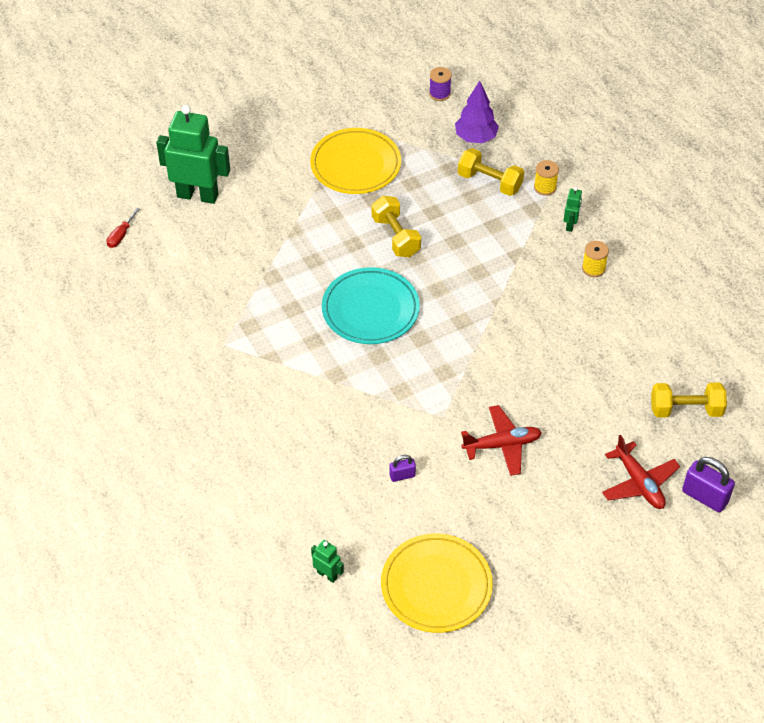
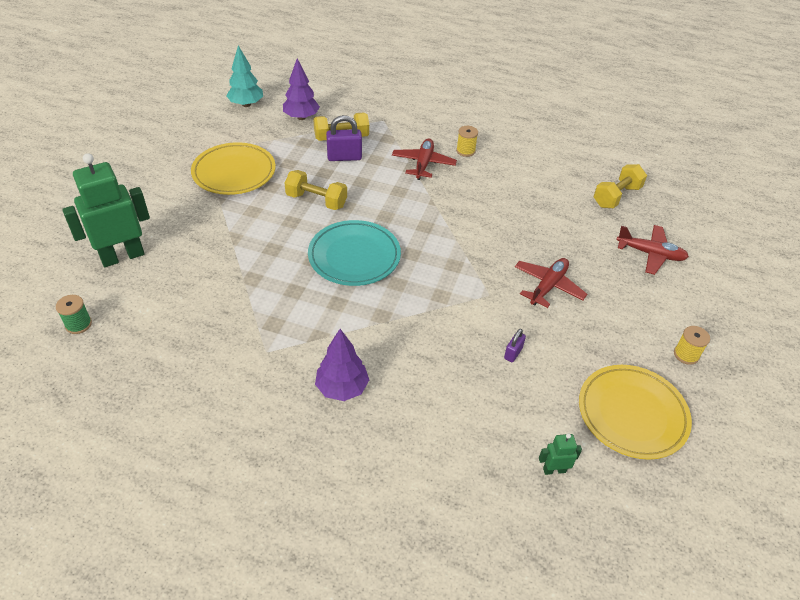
camera: 45 degrees left, 5 degrees down
(121, 235) = (78, 324): red screwdriver -> green spool
(247, 409) = (342, 388): none -> purple tree
(439, 94) = (246, 104): purple spool -> turquoise tree
(534, 257) = (423, 164): none -> red plane
(545, 187) = (380, 123): yellow spool -> yellow spool (686, 354)
(570, 225) = (421, 135): green robot -> none
(704, 497) = (691, 237): purple padlock -> purple padlock (344, 157)

